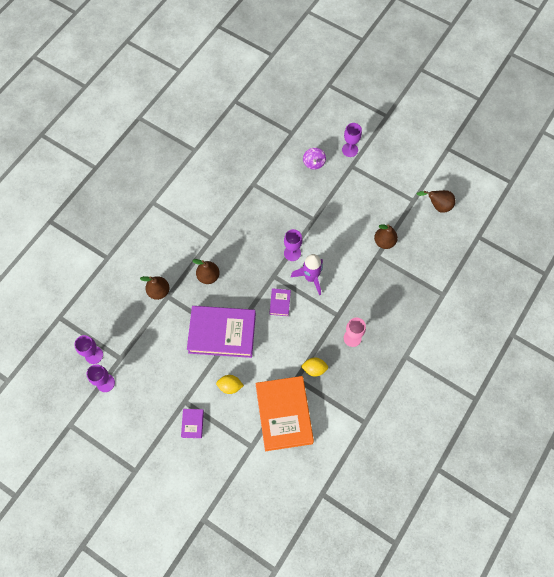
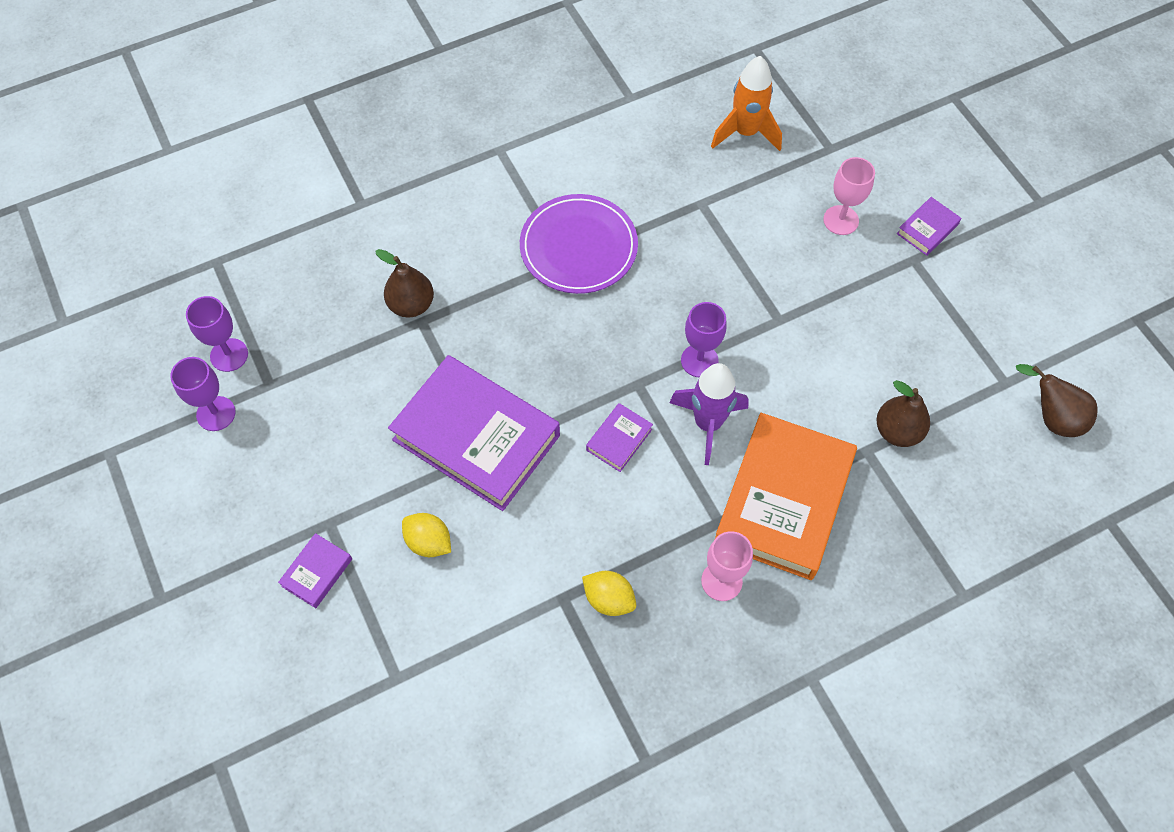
camera: 30 degrees right, 5 degrees down
(208, 276) = (516, 323): brown pear -> none
(214, 229) = (578, 247): none -> purple plate
(253, 143) = (745, 133): none -> orange rocket
(284, 414) = (496, 653): orange book -> orange book (783, 500)
(314, 163) = (841, 220): purple spinning top -> pink goblet
(350, 150) = (927, 229): purple goblet -> purple book

